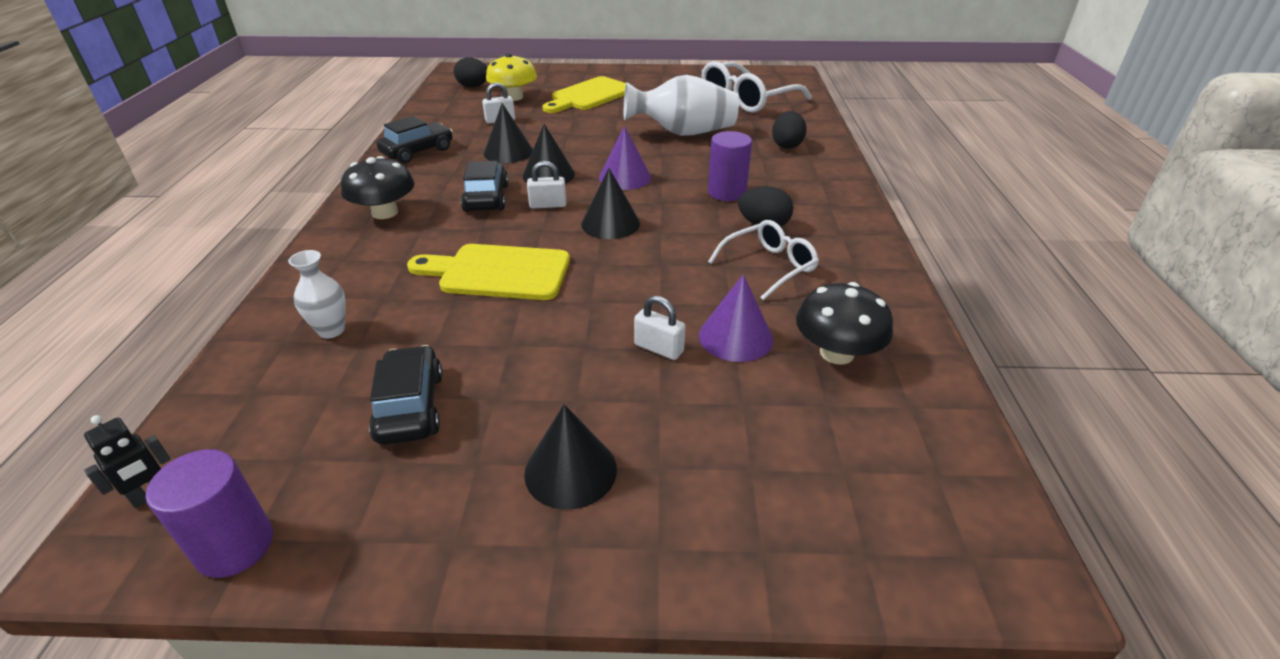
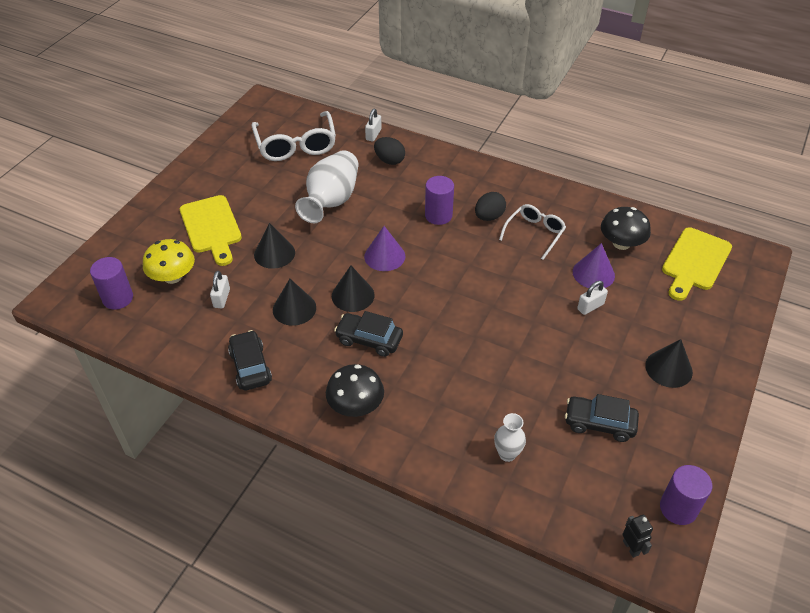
camera: 65 degrees left, 10 degrees up
(473, 86) = (118, 298): black egg -> purple cylinder
(498, 272) = (479, 356): yellow cutting board -> yellow cutting board (694, 262)
(548, 205) = (401, 308): white padlock -> white padlock (373, 134)
(610, 223) = (447, 284): black cone -> black cone (274, 253)
(769, 266) = (534, 233): white glasses -> white glasses turned 45 degrees clockwise

